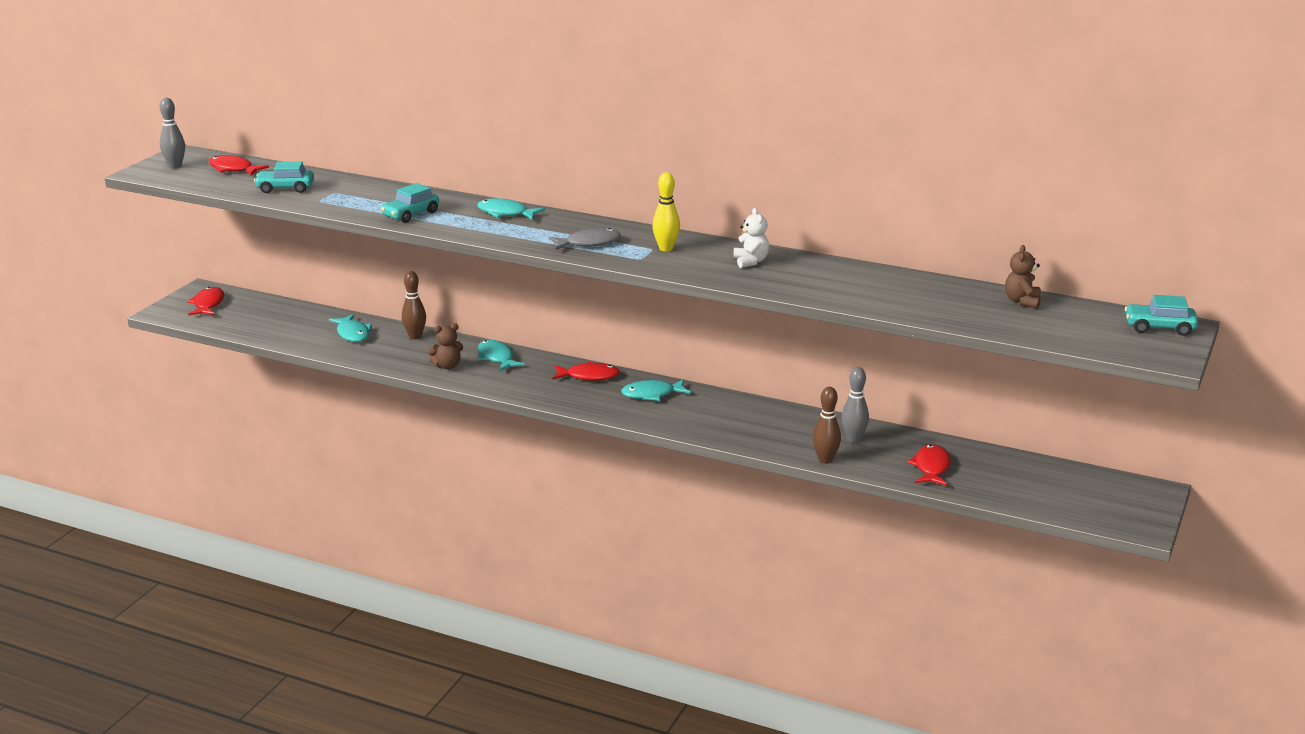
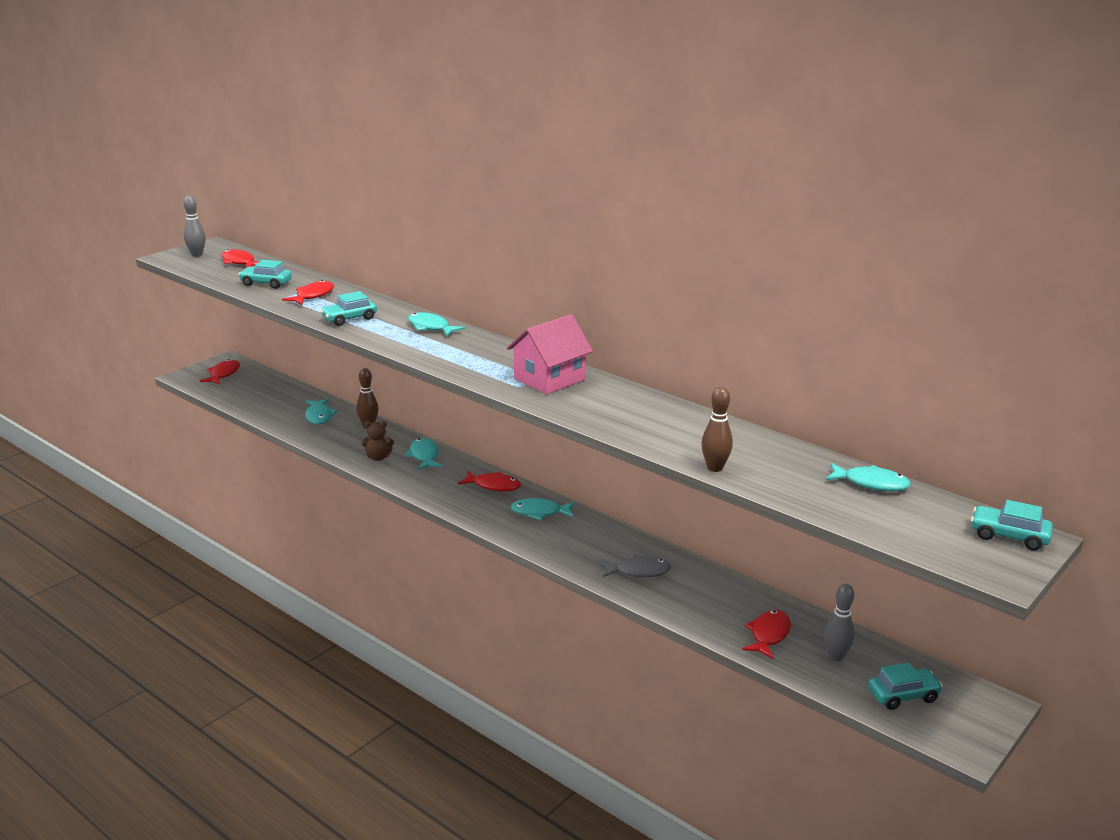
camera: 15 degrees right, 0 degrees up
(350, 195) = (312, 296): none -> red fish
(589, 243) = (483, 365): grey fish -> grey fish (639, 571)
(666, 248) = (549, 379): yellow bowling pin -> pink house
(750, 262) = (620, 403): white teddy bear -> none
(825, 460) = (666, 608): brown bowling pin -> brown bowling pin (715, 468)
(853, 439) = (705, 590): grey bowling pin -> grey bowling pin (836, 656)
(1022, 301) = (871, 483): brown teddy bear -> turquoise fish
(1073, 497) = (903, 695): none -> turquoise car

